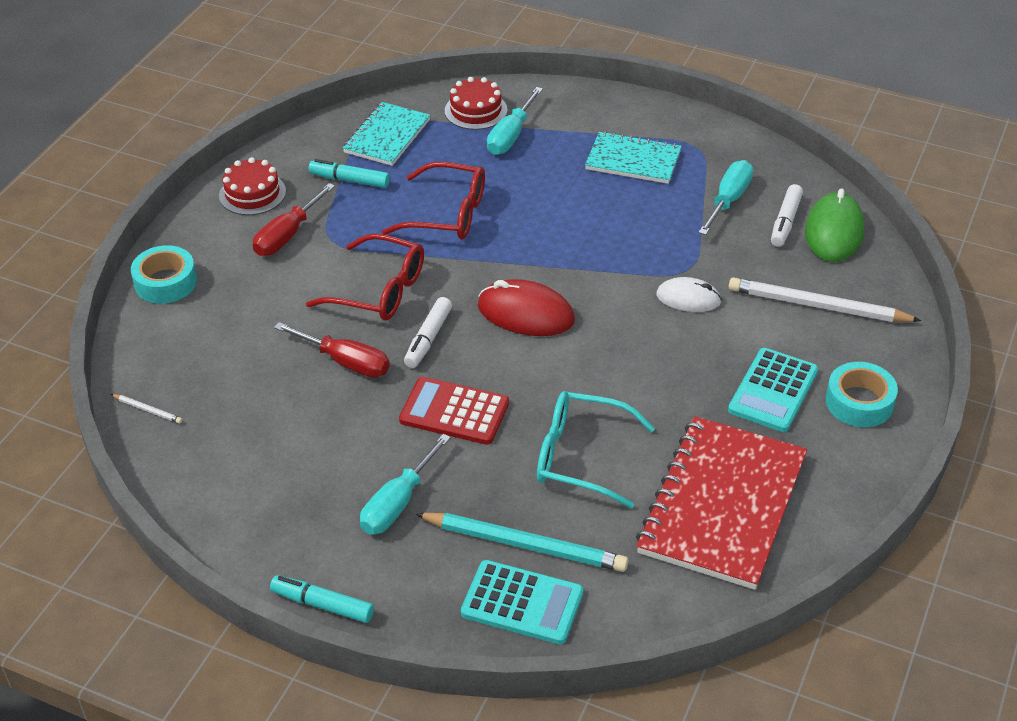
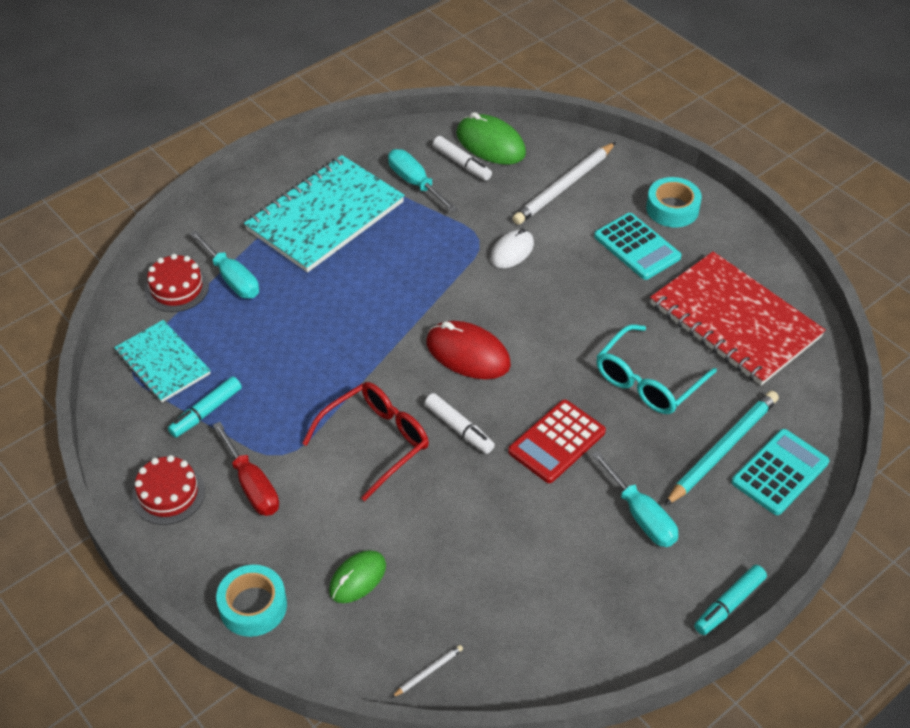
camera: 65 degrees left, 5 degrees up
(223, 332) = (357, 578): none -> green mouse
(346, 362) = (453, 496): red screwdriver -> none
(447, 214) = (306, 359): red glasses -> none
(526, 313) = (468, 354): red mouse -> red mouse turned 75 degrees clockwise
(633, 160) = (325, 216): turquoise notebook -> turquoise notebook, size x1.71

